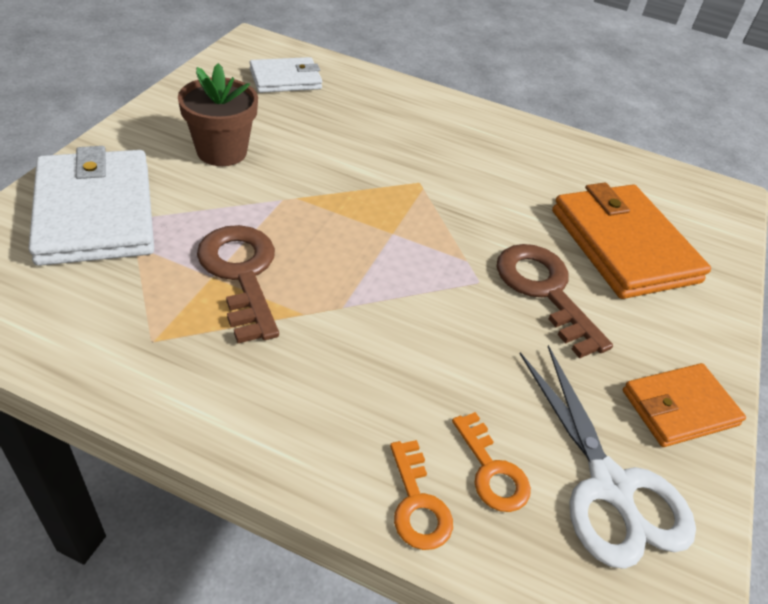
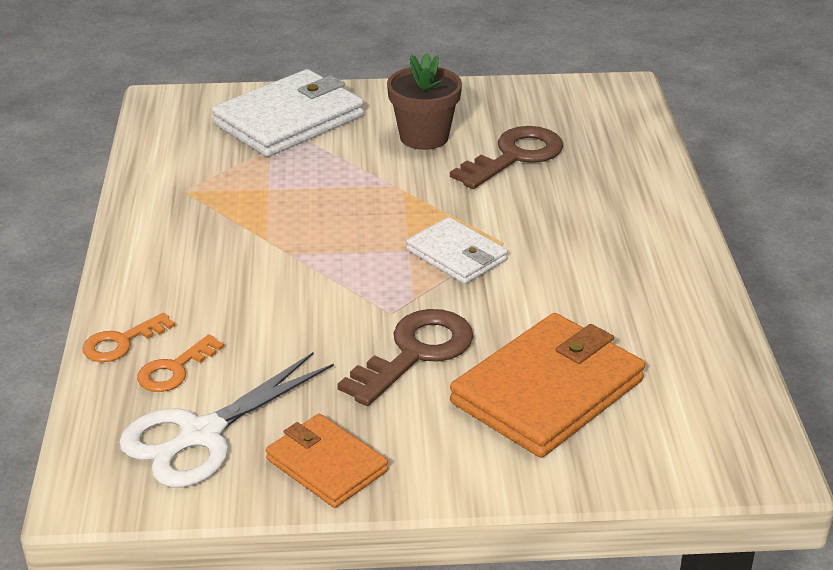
camera: 70 degrees right, 10 degrees down
(241, 274) = (282, 199): brown key -> brown key (514, 156)
(285, 79) = (579, 124): white wallet -> white wallet (456, 255)

